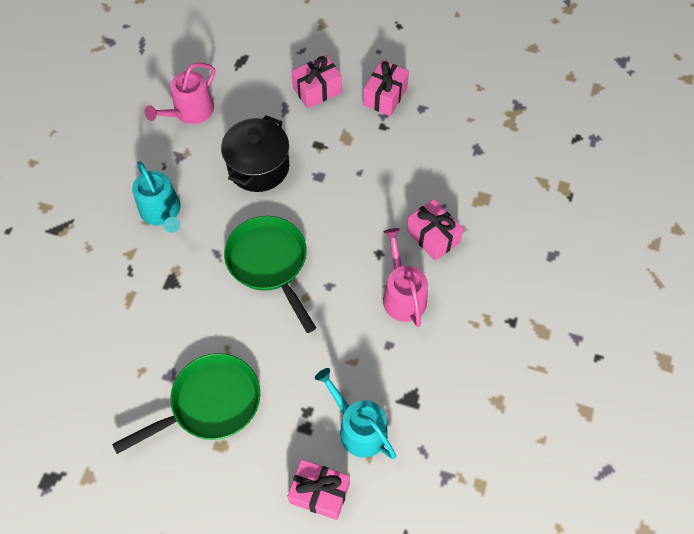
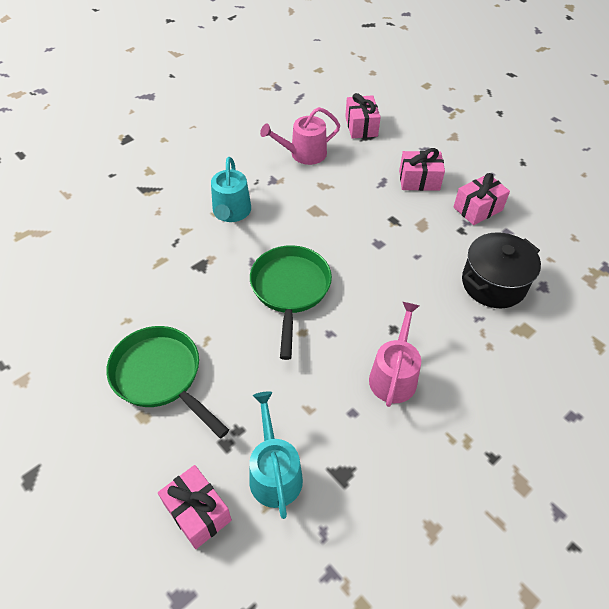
camera: 30 degrees right, 10 degrees down
(210, 403) = (160, 376): green pan -> green pan turned 135 degrees counterclockwise
(258, 167) = (331, 214): black pot -> black pot (493, 283)
(433, 236) = (455, 339): pink gift -> pink gift (361, 126)

